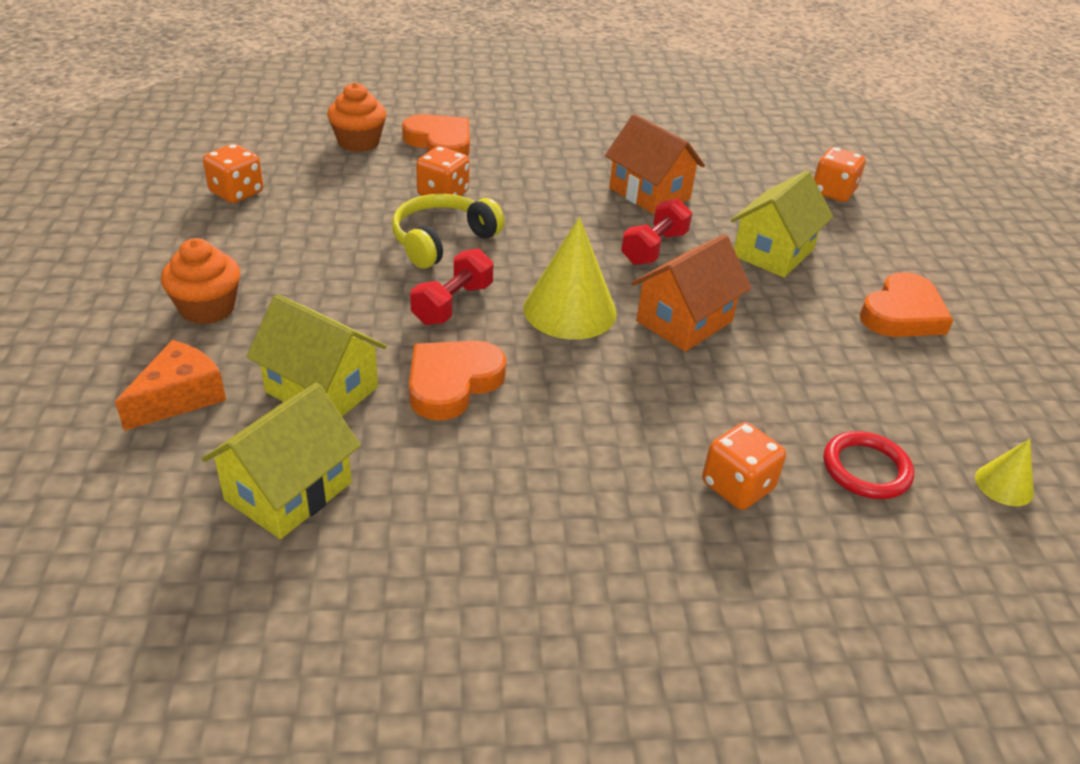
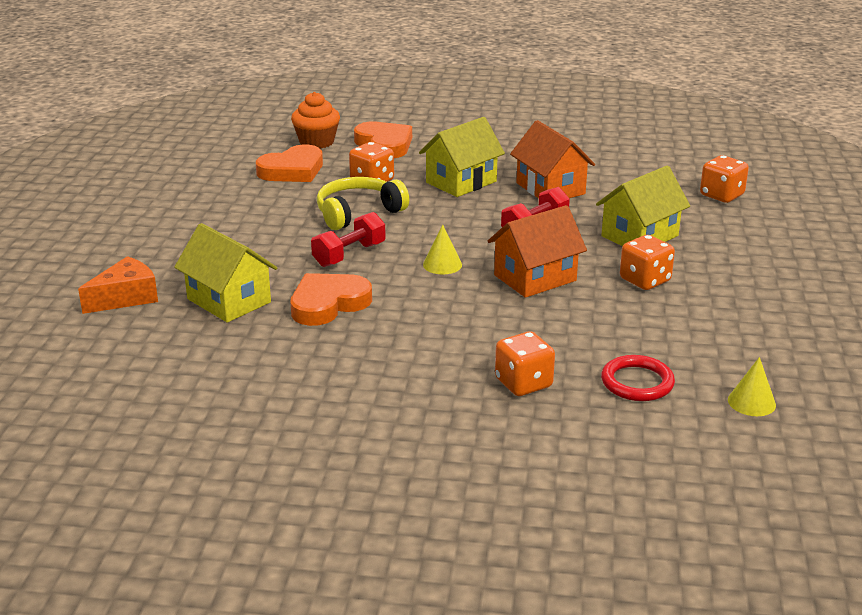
camera: 15 degrees right, 10 degrees down
(207, 308) = (162, 246): orange cupcake -> none
(236, 193) = (207, 173): orange dice -> orange dice (645, 280)
(288, 491) = (185, 356): yellow house -> yellow house (461, 182)
(570, 310) = (442, 264): yellow cone -> yellow cone, size x0.51
(902, 314) = (733, 285): orange heart -> orange heart (292, 170)

